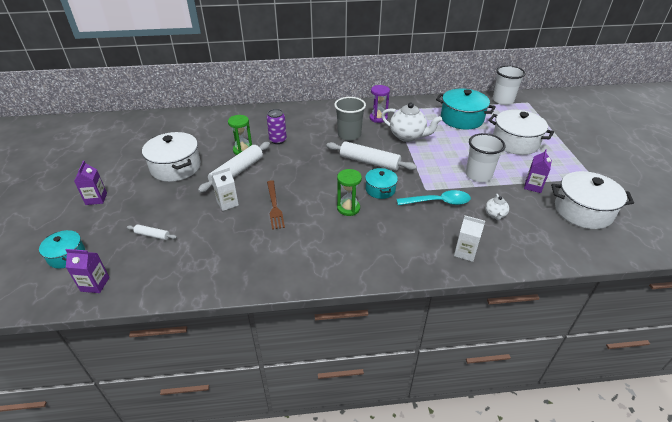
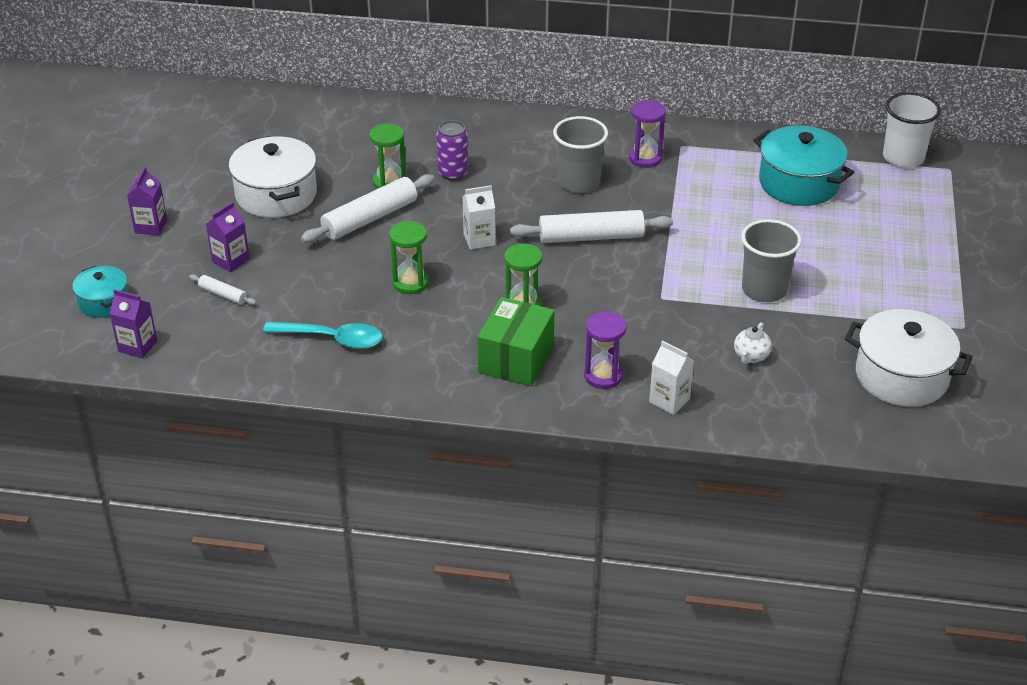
camera: 15 degrees right, 0 degrees up
(227, 203) = (341, 266): white carton -> white carton (479, 239)
(274, 206) = (410, 283): brown fork -> green hourglass
(359, 243) = (516, 359): none -> green box
(369, 162) = (591, 237): white rolling pin -> white rolling pin turned 45 degrees counterclockwise
(380, 189) = (587, 285): turquoise pot -> none
(408, 136) = (680, 201): white teapot -> none
(417, 244) = (603, 376): none -> purple hourglass
(438, 202) = (670, 321): turquoise spoon -> turquoise spoon (332, 339)
(478, 175) = (764, 290): white cup -> grey cup
(515, 142) = (869, 243): white pot -> none
(533, 186) = (846, 323): purple carton -> purple carton (230, 260)

